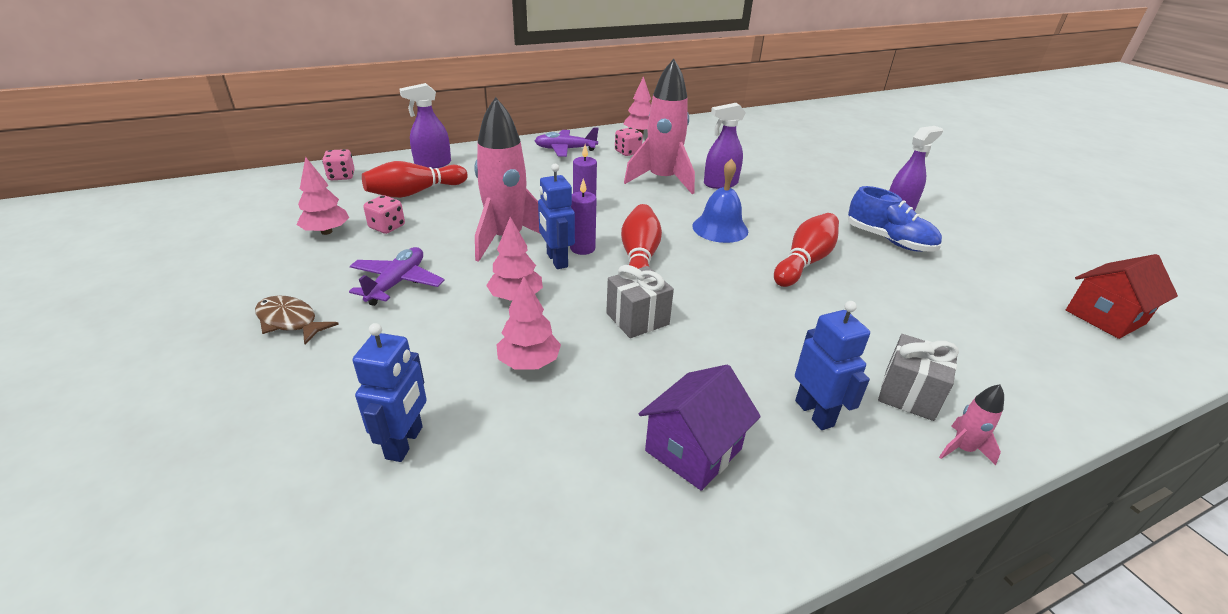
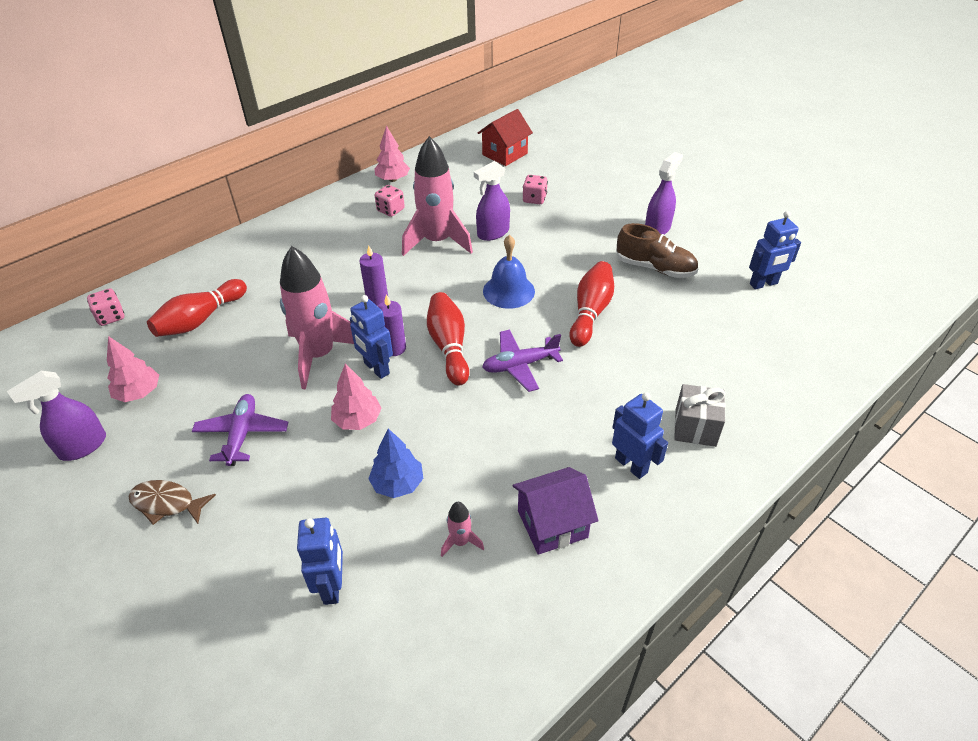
camera: 15 degrees left, 10 degrees up
(387, 227) = (196, 371): pink dice -> pink dice (534, 199)
(432, 164) = (198, 276): purple spray bottle -> purple spray bottle (82, 446)
(529, 362) = (397, 484): pink tree -> blue tree
(565, 149) = (326, 221): purple plane -> purple plane (520, 365)
(637, 319) = (470, 414): grey gift -> none
(693, 450) = (552, 524): purple house -> purple house turned 45 degrees clockwise
(889, 240) = (655, 268): blue shoe -> brown shoe
(962, 449) = (738, 465): pink rocket -> pink rocket (460, 542)
(1020, 278) = (763, 284): none -> blue robot
(1105, 317) = (827, 310): red house -> red house (505, 154)

